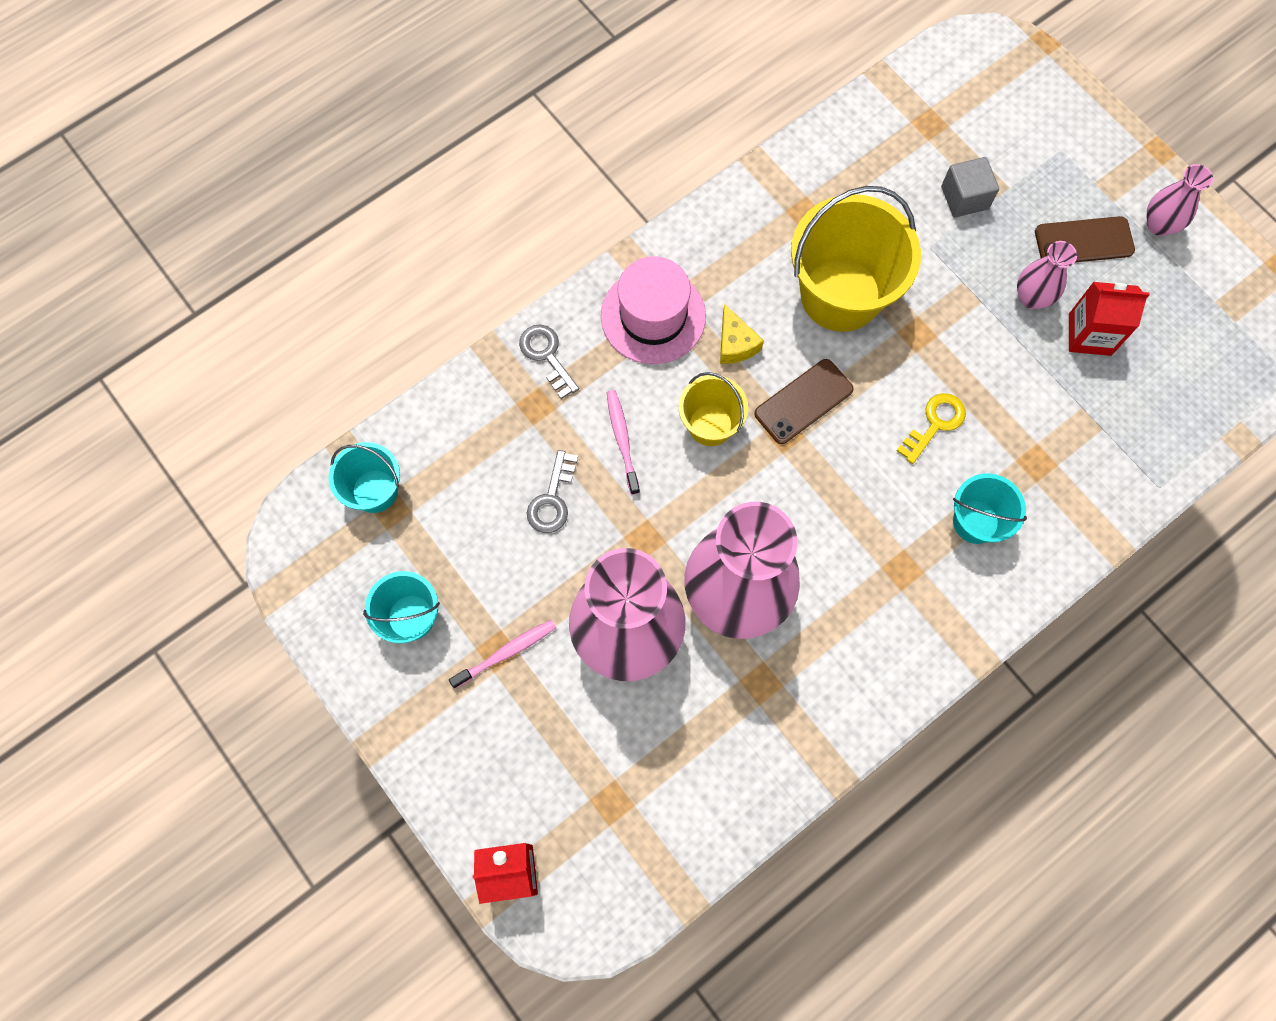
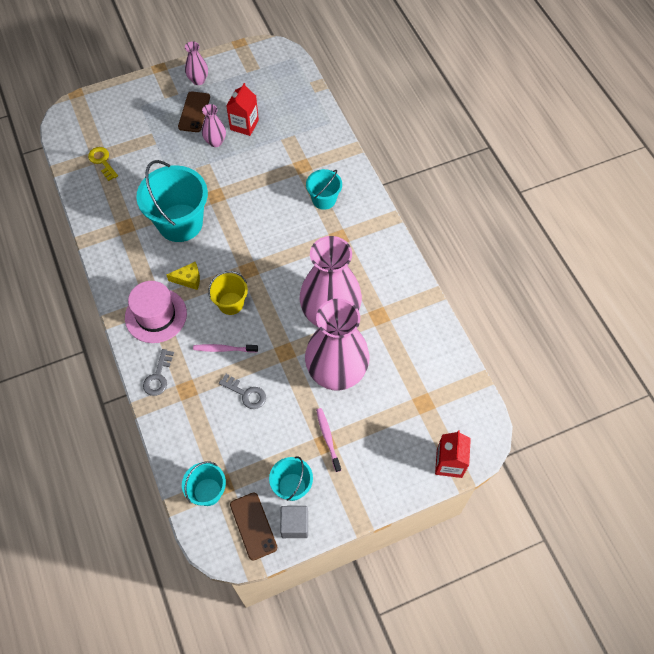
camera: 75 degrees left, 10 degrees down
(547, 356) = (158, 376): grey key -> grey key turned 60 degrees counterclockwise
(803, 402) = (234, 256): brown phone -> brown phone (253, 526)
(840, 295) = (180, 223): yellow bucket -> turquoise bucket
(934, 424) = (267, 202): yellow key -> yellow key (102, 161)
(964, 198) = (148, 153): grey cube -> grey cube (295, 525)

